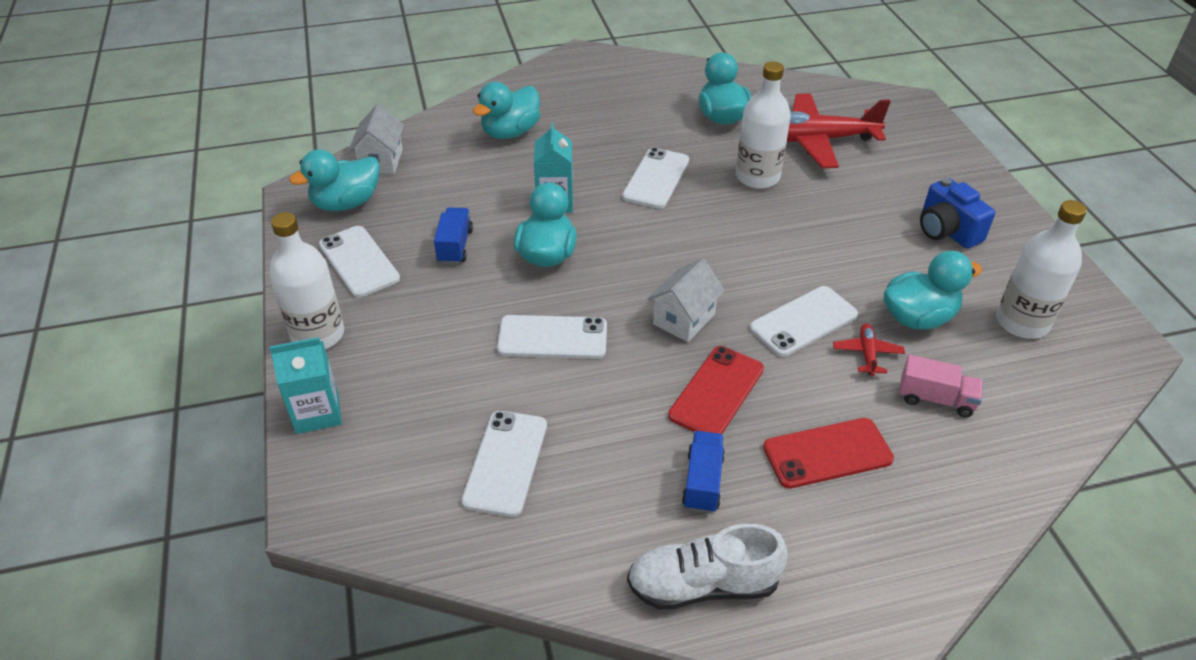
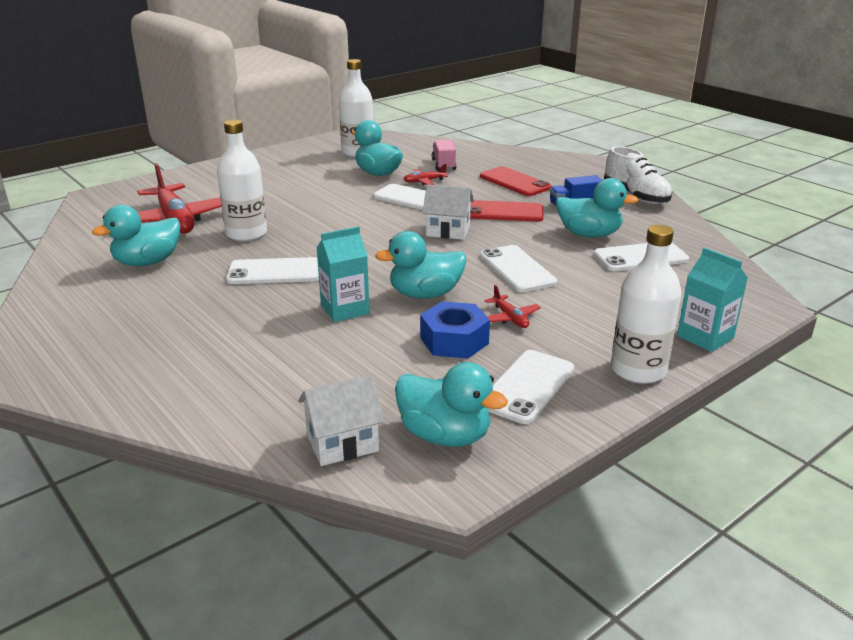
camera: 115 degrees left, 15 degrees down
(455, 246) = (454, 340): blue truck -> blue nut
(462, 292) = (510, 318): none -> red plane
(510, 132) = (228, 368): turquoise duck -> turquoise duck (589, 234)
(947, 231) = (278, 173): blue camera -> none

